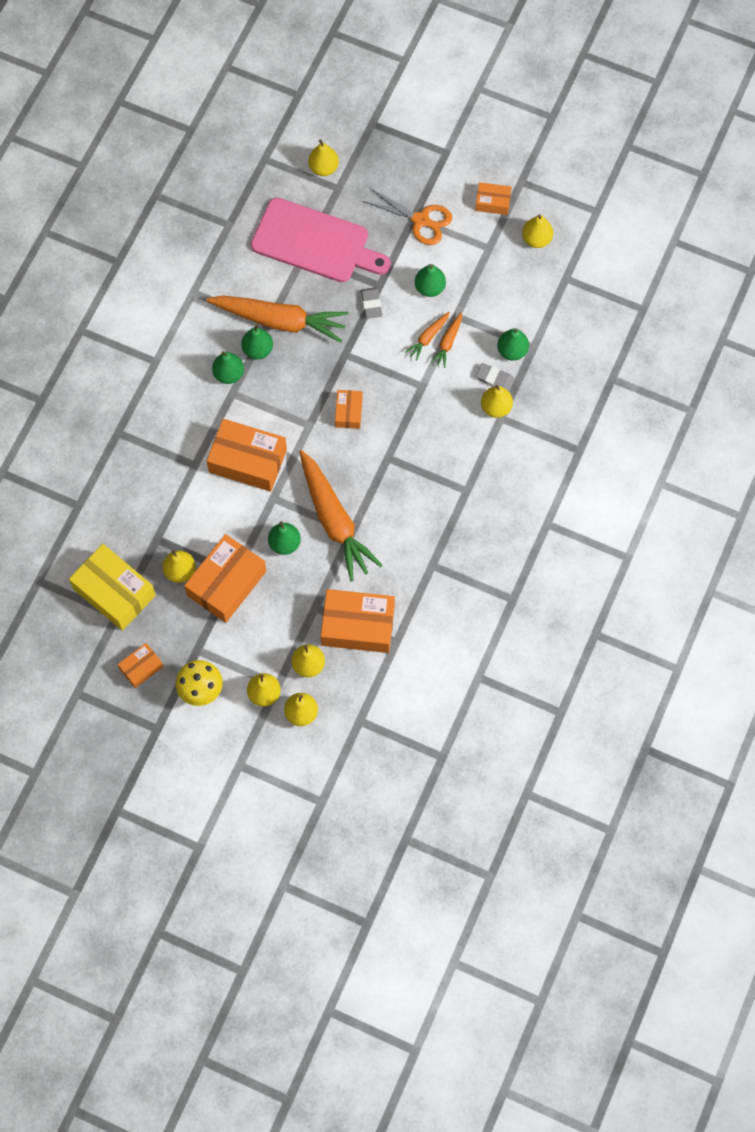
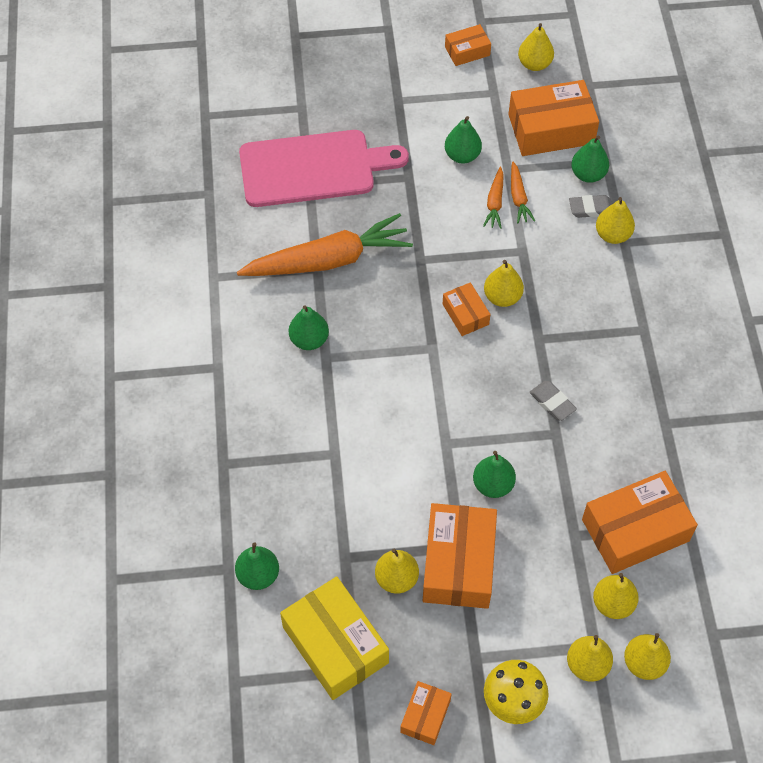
camera: 30 degrees left, 10 degrees down
(114, 592) = (335, 645): yellow box -> yellow box turned 45 degrees clockwise
(248, 461) = (391, 419): orange box -> orange box (551, 129)
(258, 350) = (324, 300): green pear -> green pear (258, 575)
(323, 168) = (274, 96): yellow pear -> yellow pear (502, 297)
(334, 520) = (529, 432): orange carrot -> none
(371, 304) = (414, 199): grey eraser -> grey eraser (552, 402)
(420, 220) = (407, 99): orange scissors -> none

